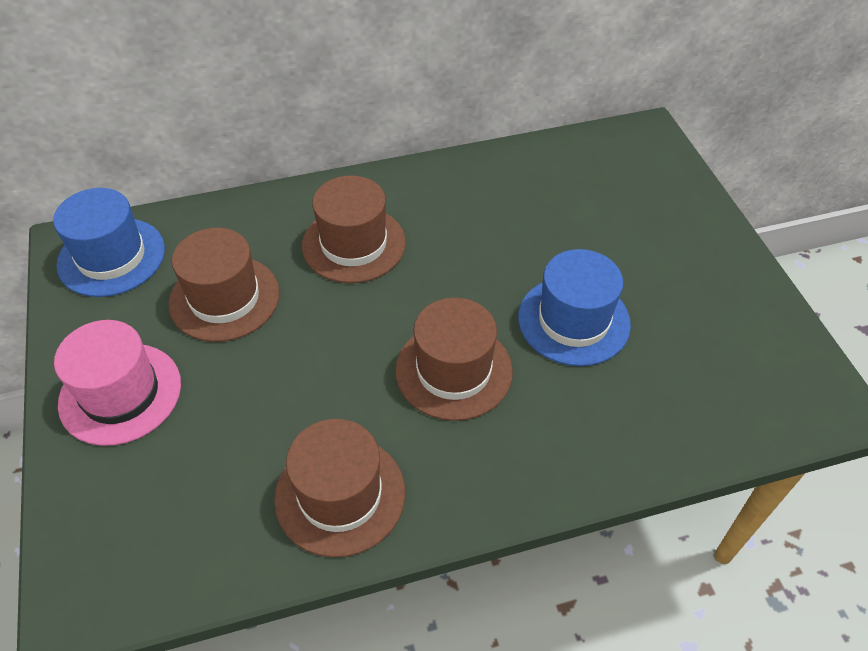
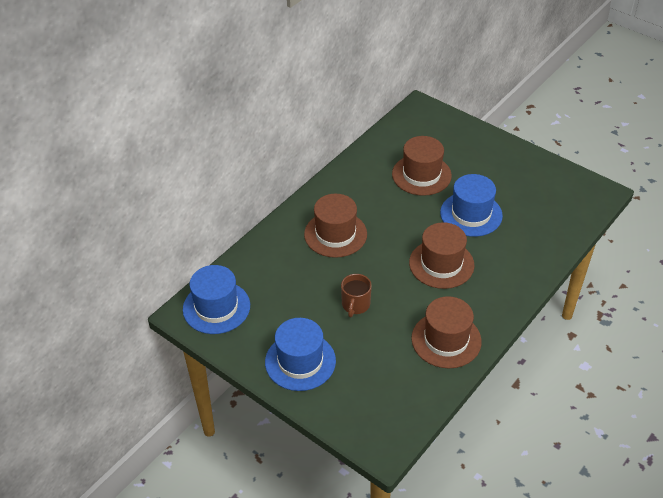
camera: 35 degrees left, 5 degrees down
(120, 393) = (300, 361): pink hat -> blue hat
(224, 298) = (300, 293): brown hat -> brown hat (421, 175)
(274, 358) = (355, 305): none -> brown mug

